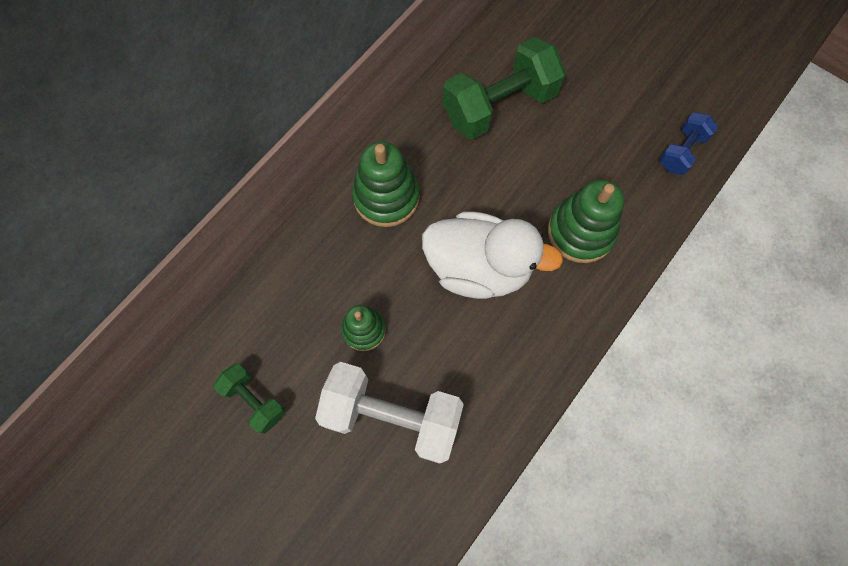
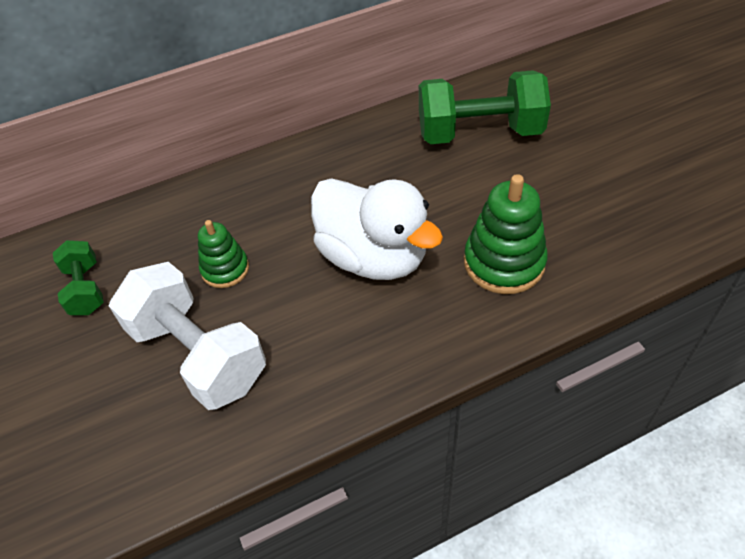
camera: 30 degrees right, 20 degrees down
(386, 197) = (321, 171): green stacking toy -> none
(681, 152) = (665, 228): blue dumbbell -> none

